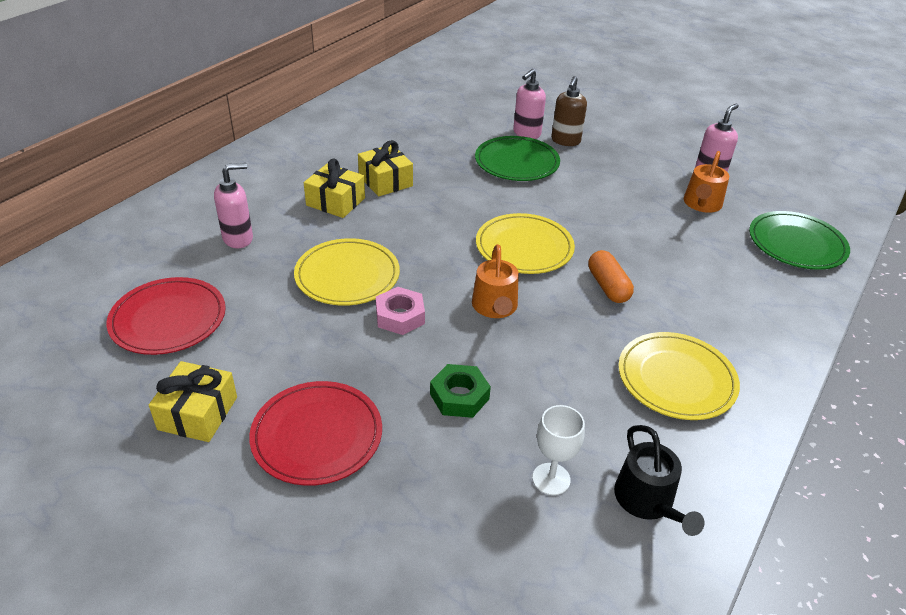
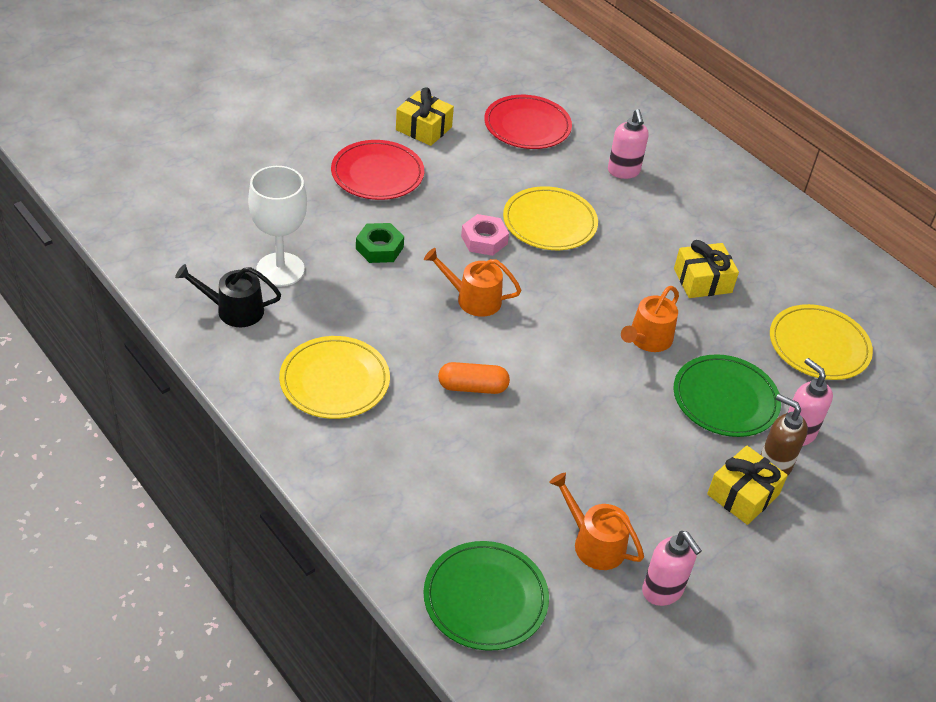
camera: 105 degrees right, 5 degrees up
(335, 202) = (670, 238): yellow gift -> yellow gift (743, 495)
(477, 201) = (647, 339): none -> orange watering can
(524, 247) = (555, 348): yellow plate -> yellow plate (819, 346)
(551, 479) = (280, 269): white goblet -> white goblet, size x1.68

